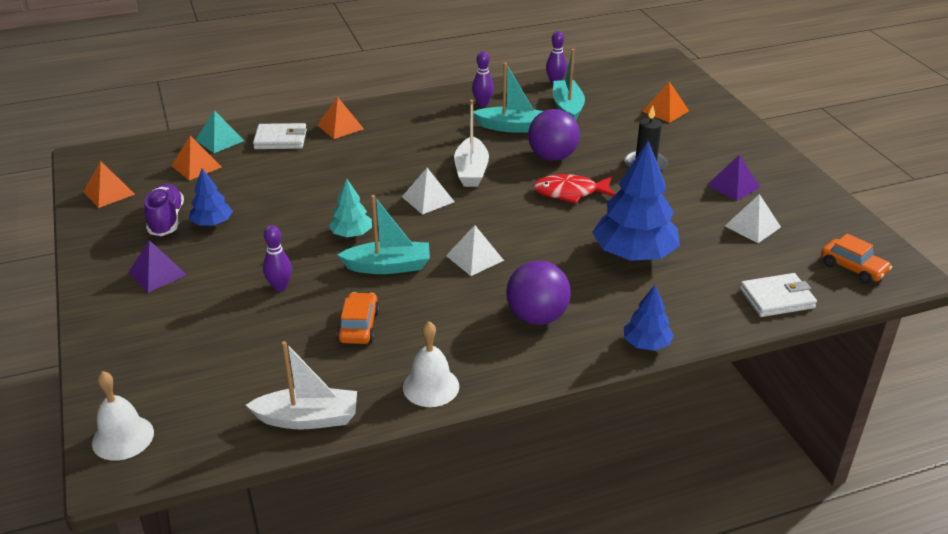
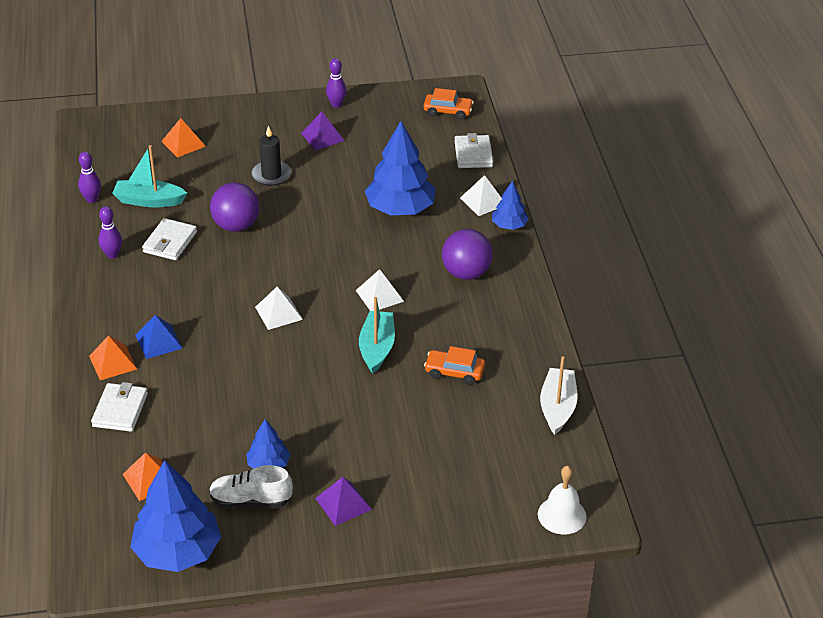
camera: 80 degrees left, 5 degrees up
(109, 193) = (178, 551): orange pyramid -> blue tree
(166, 220) = (251, 500): purple shoe -> white shoe
(219, 140) = (99, 460): turquoise pyramid -> none
(280, 287) = (387, 418): purple bowling pin -> purple bowling pin (336, 104)
(351, 234) = (319, 367): turquoise tree -> none
(371, 143) = (158, 341): none -> blue pyramid
(431, 386) = (534, 339): white bell -> none
(471, 171) = (240, 279): white boat -> none
(512, 127) = (170, 242): turquoise boat -> white wallet
(570, 192) = (300, 226): red fish -> none
(752, 226) = (382, 142): white pyramid -> white pyramid (483, 201)
(853, 268) = (448, 111): orange car -> orange car turned 45 degrees clockwise

